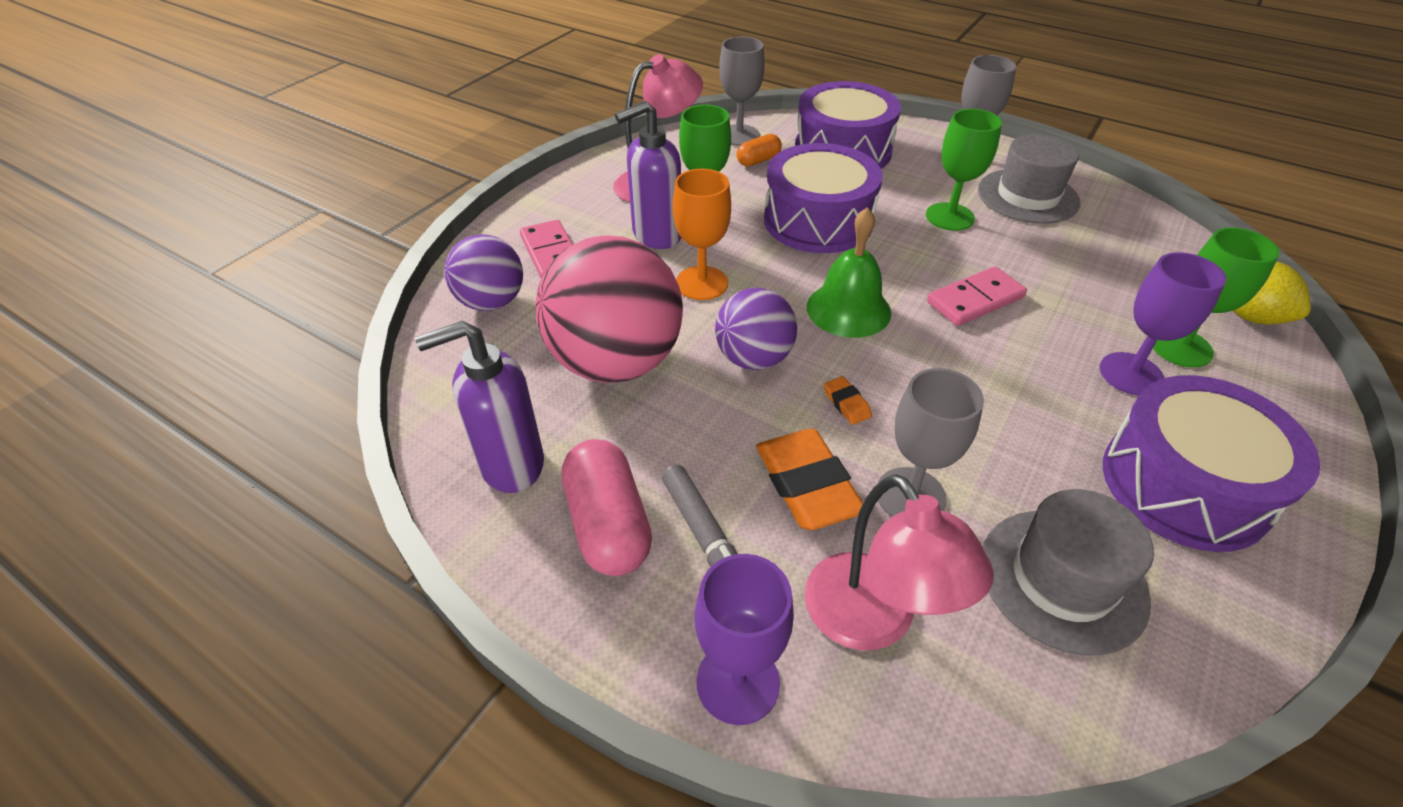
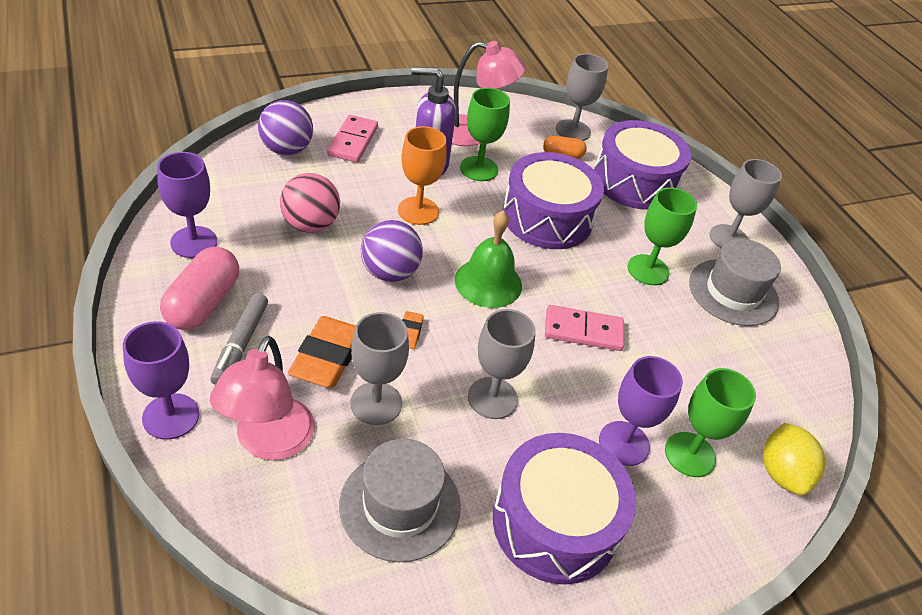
camera: 30 degrees right, 0 degrees up
(511, 465) = (194, 242): purple soap dispenser -> purple goblet
(616, 362) = (310, 225): pink ball -> pink ball, size x0.58
(992, 412) = (492, 398): none -> grey goblet

